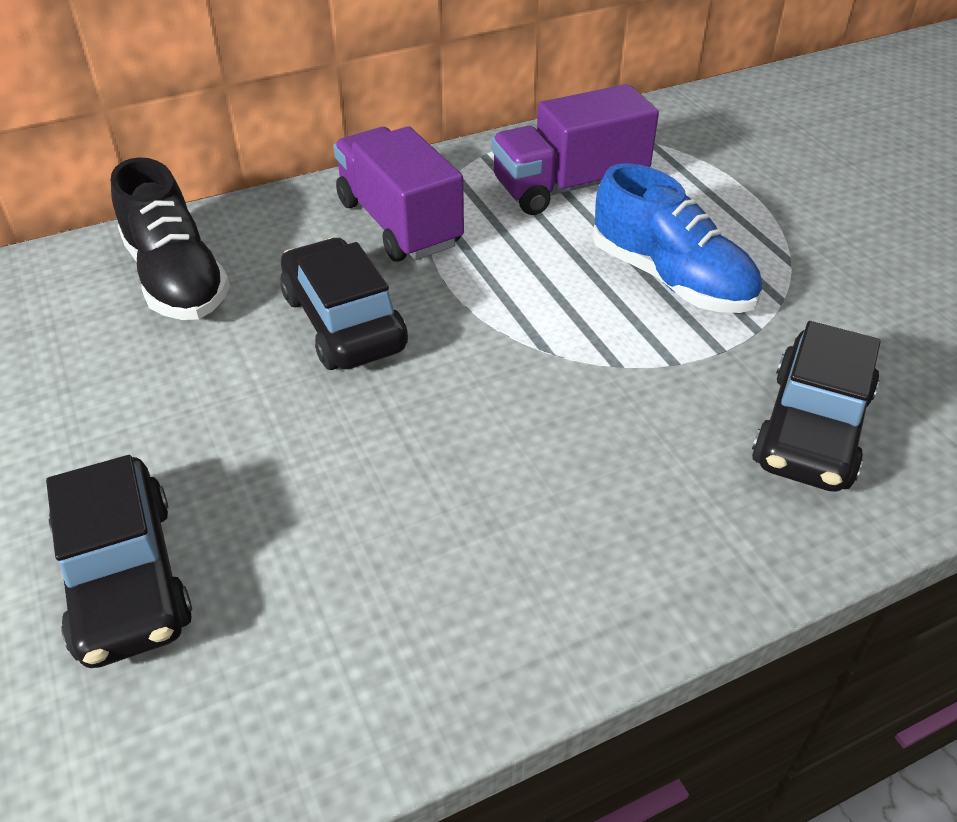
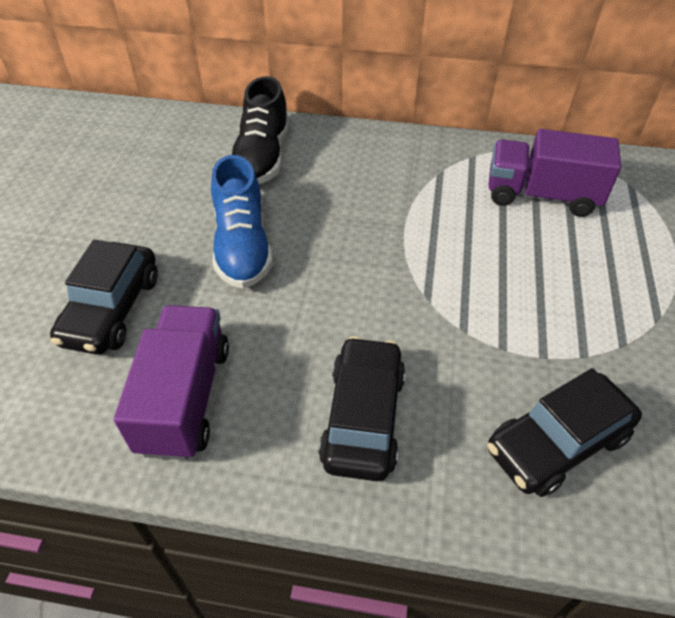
camera: 35 degrees right, 5 degrees up
(343, 322) = (326, 223): black car -> black car (363, 417)
(399, 223) = (409, 175): purple truck -> purple truck (185, 398)
(670, 279) = (553, 290): blue shoe -> blue shoe (242, 246)

